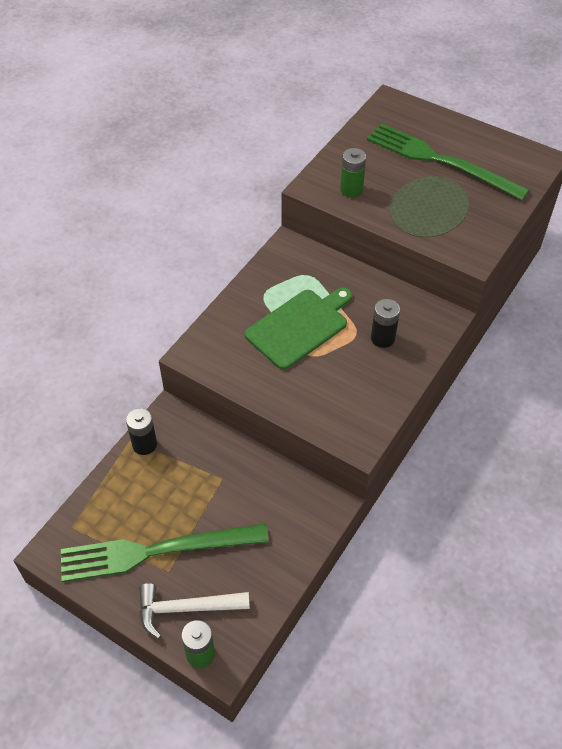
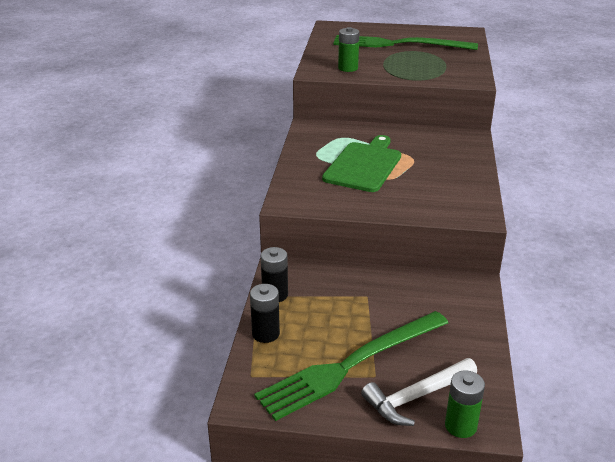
camera: 25 degrees left, 20 degrees down
(382, 338) = (436, 156): black battery -> black battery (265, 334)

